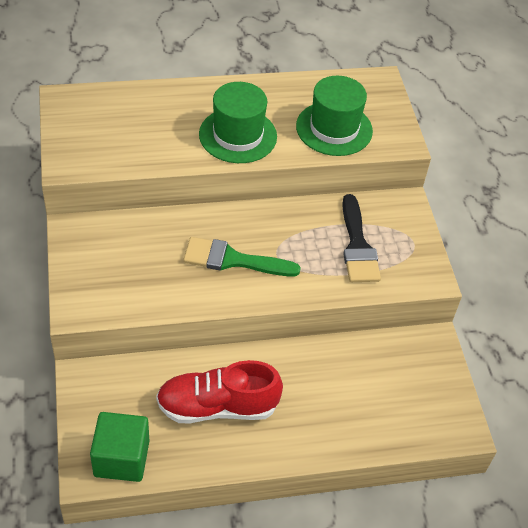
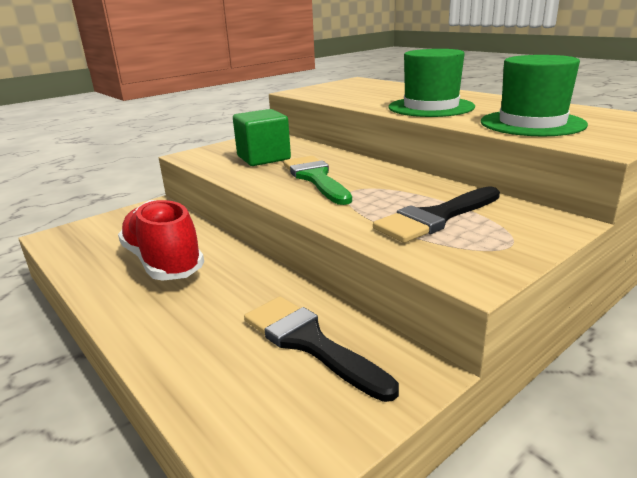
camera: 65 degrees right, 25 degrees down
(121, 458) = (76, 242): green cube -> green cube (263, 158)
(381, 370) = (309, 342): none -> black brush

